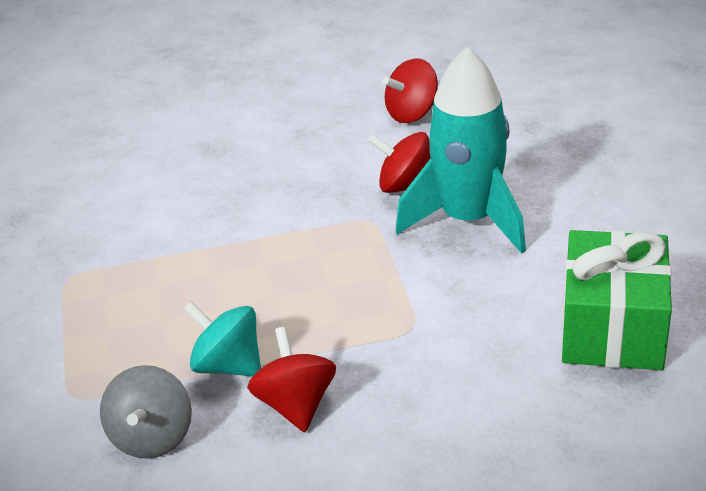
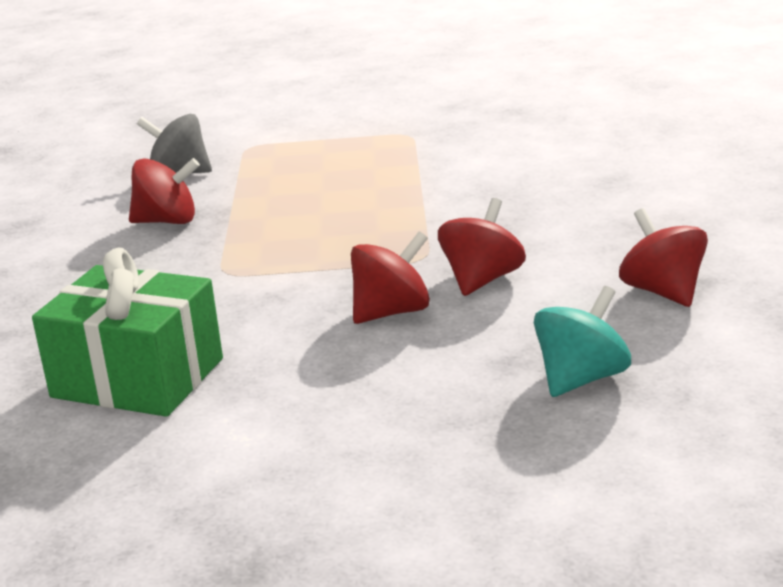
camera: 100 degrees right, 10 degrees down
(228, 365) = (239, 196): turquoise spinning top -> turquoise spinning top (581, 379)
(468, 220) = (391, 312): turquoise rocket -> red spinning top

